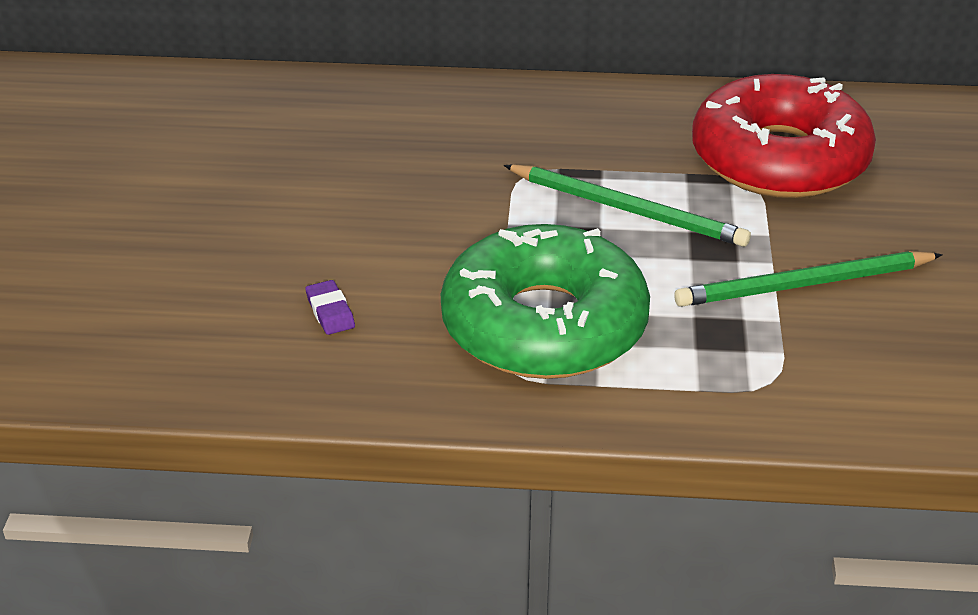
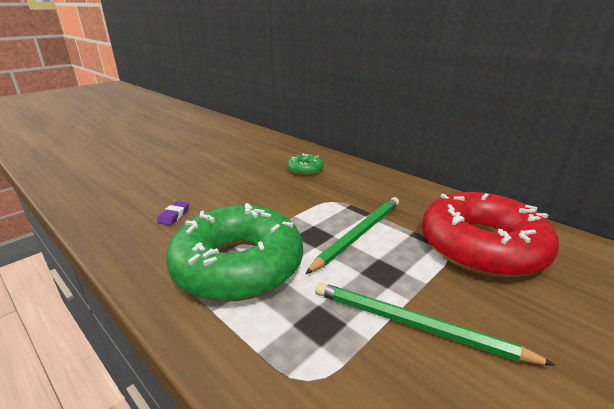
camera: 40 degrees right, 10 degrees down
(398, 132) = (305, 169): none -> green donut
(628, 210) = (359, 234): green pencil -> green pencil turned 120 degrees counterclockwise

